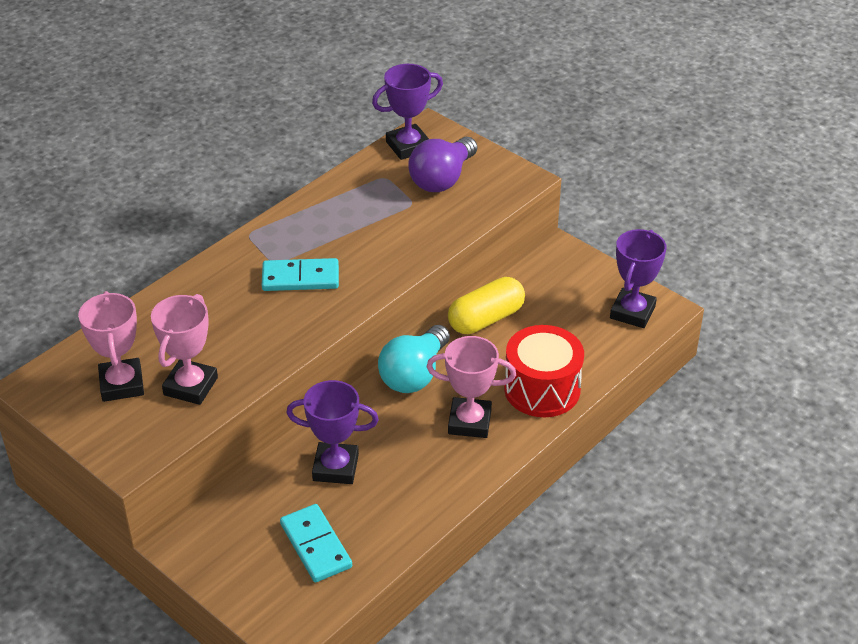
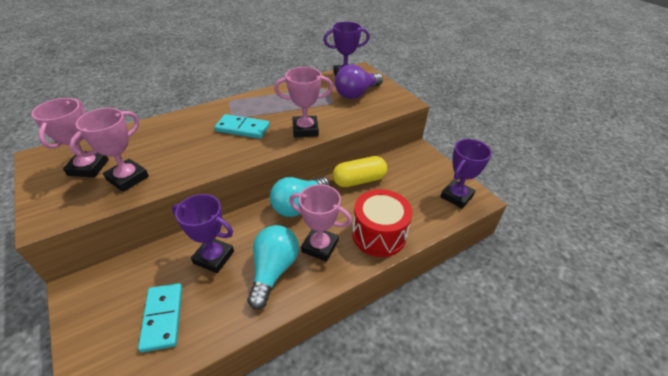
camera: 15 degrees right, 0 degrees up
(394, 260) = (305, 129): none -> pink trophy
(423, 464) = (273, 271): none -> turquoise light bulb

